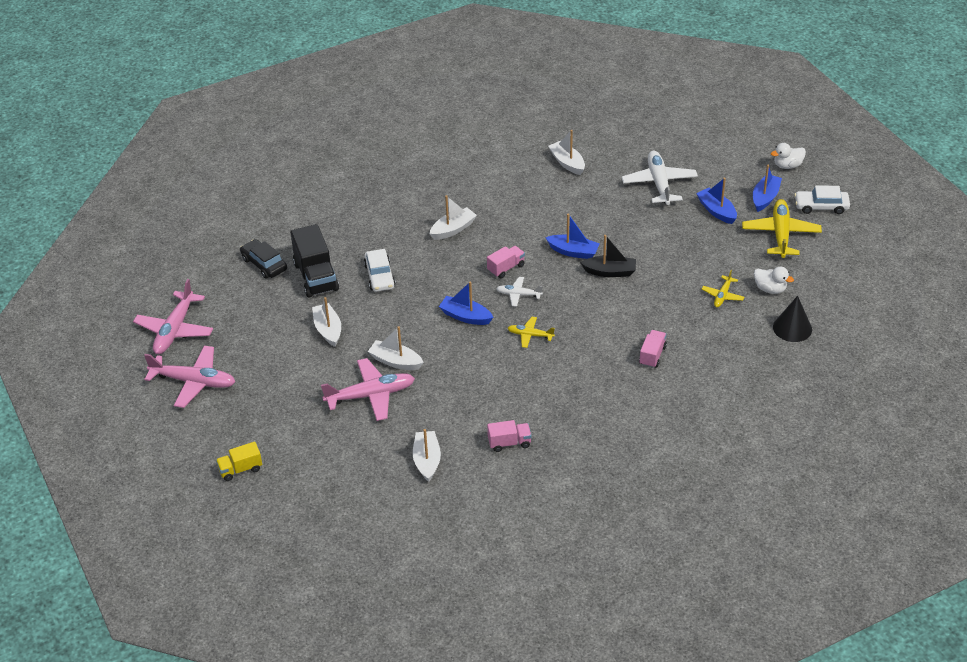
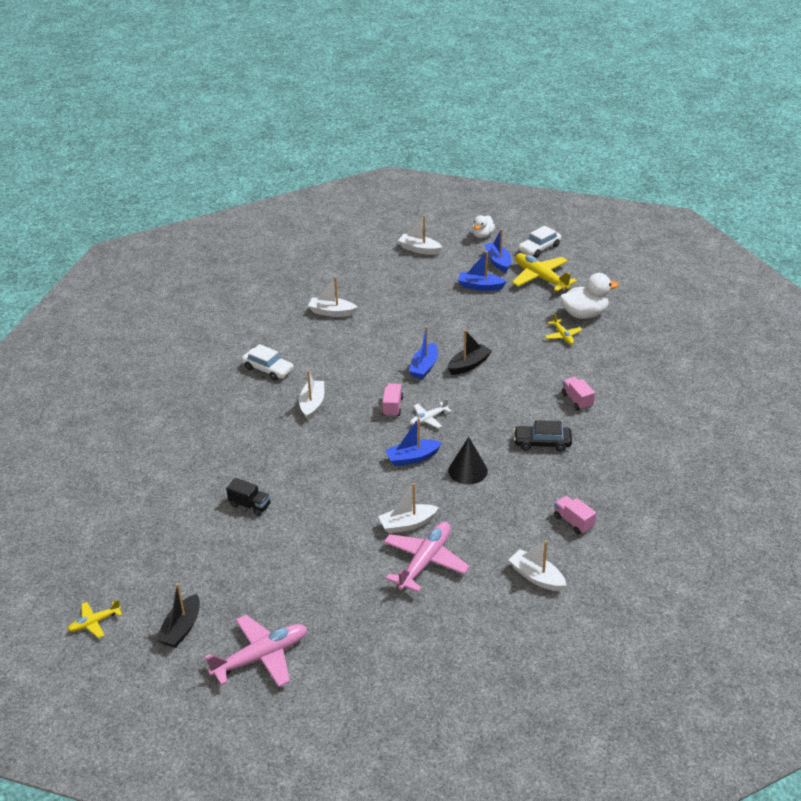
camera: 45 degrees left, 5 degrees down
(174, 330) = (181, 628): pink plane -> black boat
(240, 469) = (404, 694): yellow truck -> none
(264, 264) = (189, 524): black car -> black car (542, 443)
(316, 277) = (250, 505): black truck -> black truck, size x0.55
(328, 330) = (319, 537): white boat -> white boat (419, 249)
(379, 276) = (303, 472): white car -> white car (268, 369)
(509, 443) = (573, 522): pink truck -> pink truck turned 75 degrees counterclockwise
(530, 335) = (477, 440): yellow plane -> yellow plane (94, 622)
(573, 252) = (424, 367): blue boat -> blue boat turned 135 degrees clockwise
(659, 183) = (416, 290): white plane -> none
(770, 289) = (584, 314): white duck -> white duck, size x1.61
(792, 328) = (632, 329): black cone -> black cone (467, 470)

